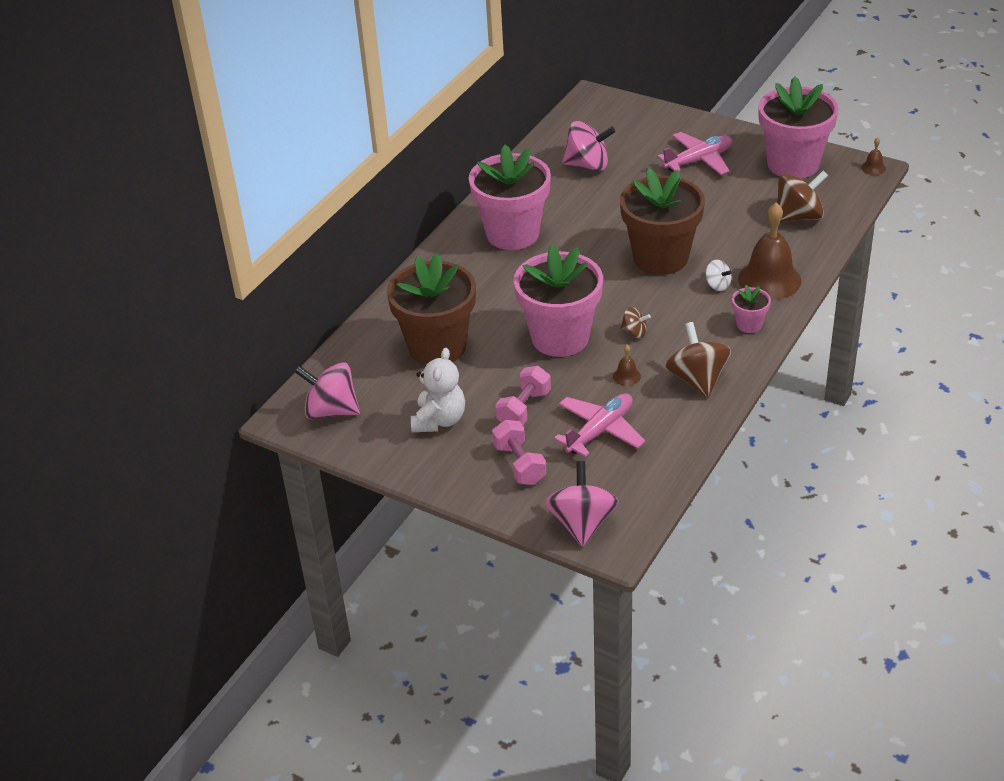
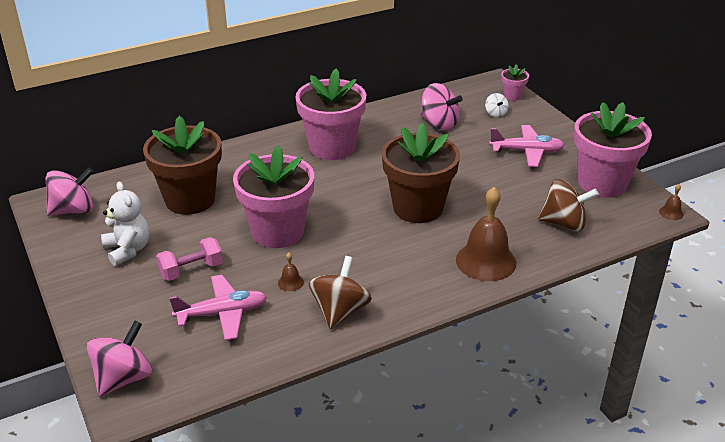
camera: 30 degrees right, 5 degrees down
(331, 411) = (73, 210): pink spinning top -> pink spinning top turned 105 degrees clockwise
(439, 420) = (128, 250): white teddy bear -> white teddy bear turned 75 degrees counterclockwise
(519, 464) = (138, 309): pink dumbbell -> none
(634, 332) = (335, 253): brown spinning top -> none
(717, 285) = (439, 247): white spinning top -> white spinning top (495, 113)
(749, 324) = (430, 288): pink flower pot -> pink flower pot (512, 96)

